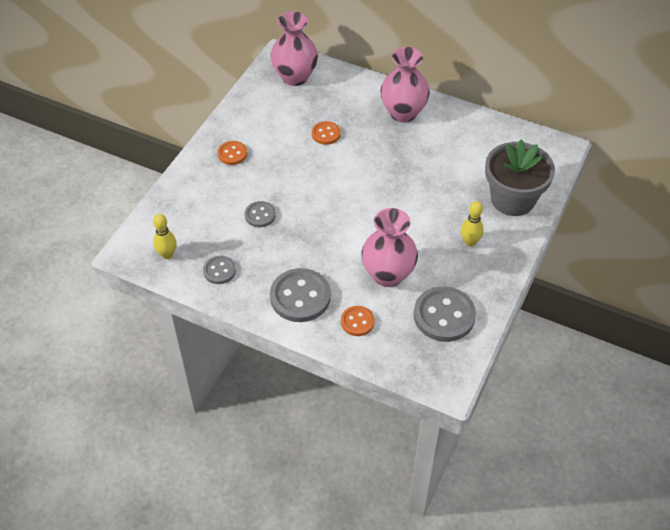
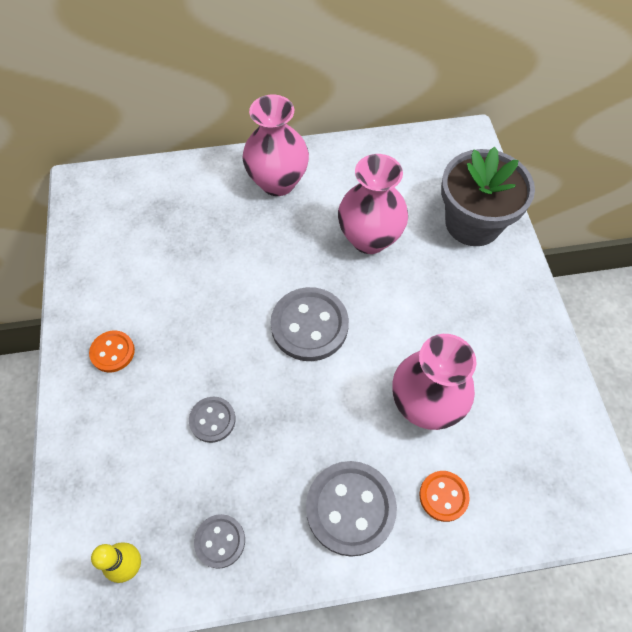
camera: 35 degrees left, 10 degrees up
(295, 77) = (117, 202): pink vase -> pink vase (369, 238)
(326, 134) = (210, 257): orange button -> none
(444, 315) = (526, 418): grey button -> grey button (309, 325)
(470, 242) = (474, 303): yellow bowling pin -> none

